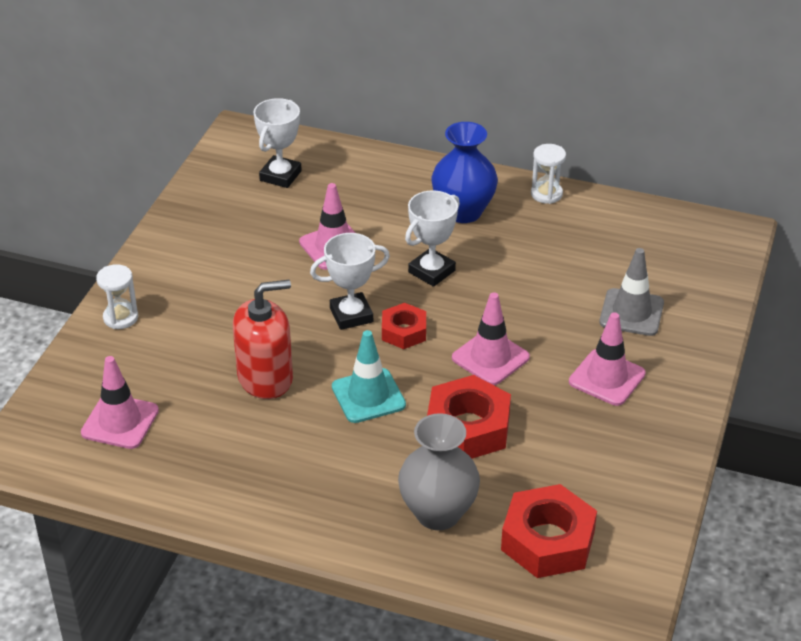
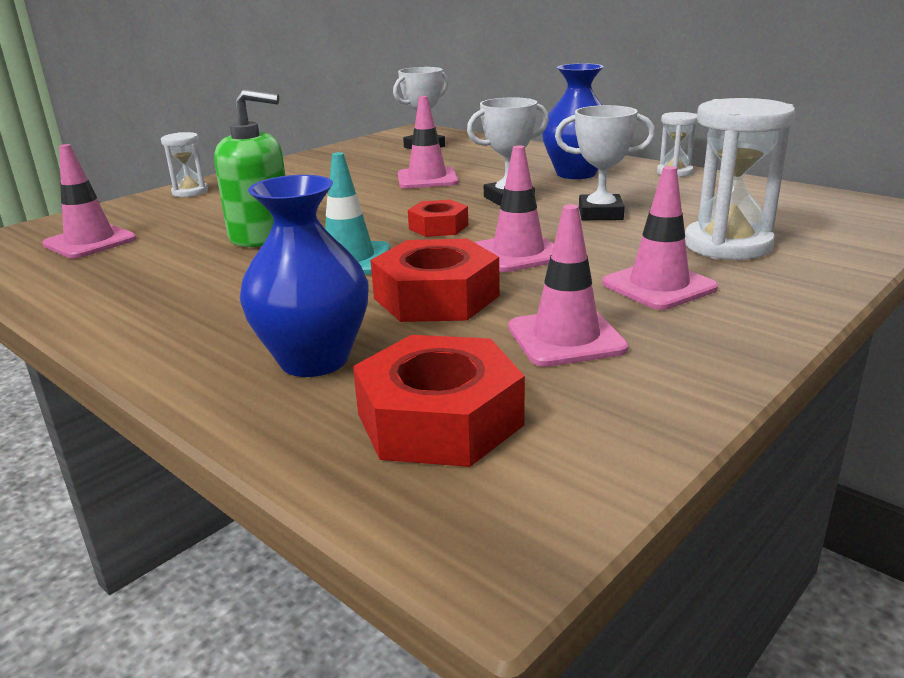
camera: 25 degrees right, 15 degrees down
(265, 378) = (261, 235): red soap dispenser -> green soap dispenser
(351, 315) = (396, 212): white trophy -> white trophy (600, 214)
(438, 513) = (314, 360): grey vase -> blue vase
(577, 450) = (566, 338): none -> pink traffic cone
(631, 312) = (727, 245): grey traffic cone -> white hourglass

